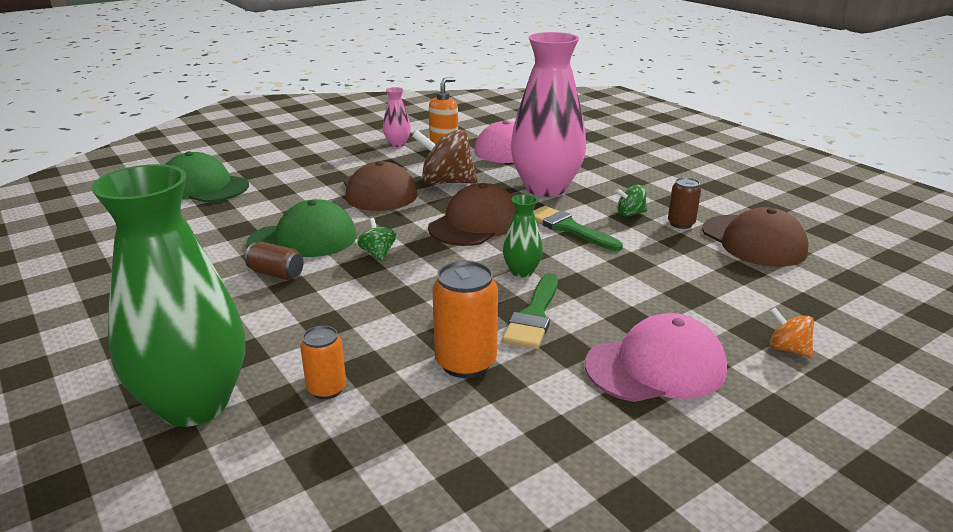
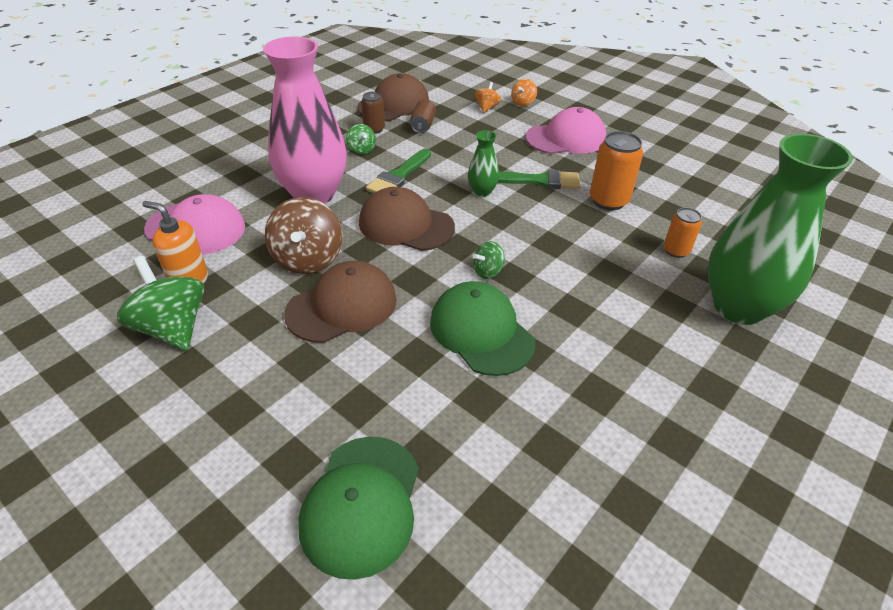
camera: 105 degrees left, 15 degrees up
(276, 274) = (555, 328): brown can -> brown can (423, 125)
(397, 144) = (173, 328): pink vase -> green spinning top
(656, 367) = (566, 138): pink cap -> pink cap turned 105 degrees clockwise
(759, 310) = (486, 107): none -> orange spinning top

